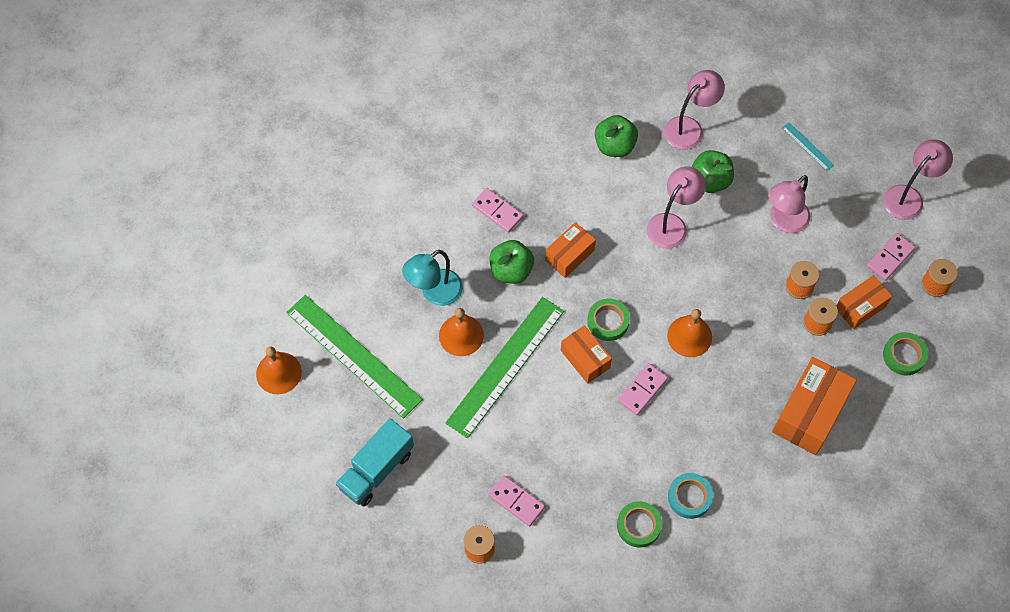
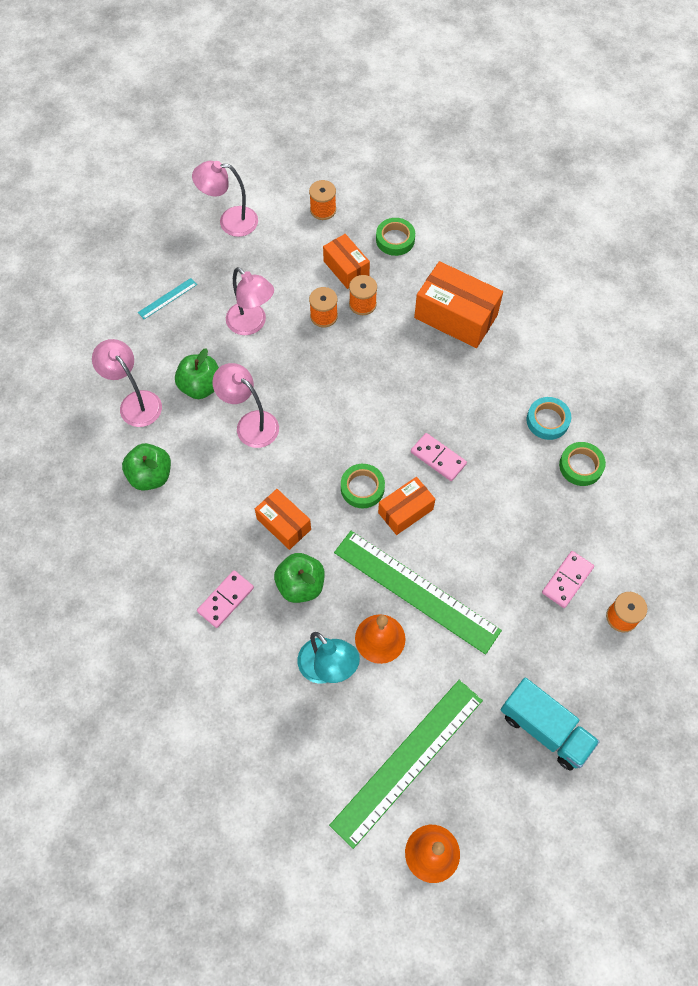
camera: 90 degrees left, 0 degrees up
(689, 336) = (378, 413): orange bell -> none
(890, 258) = (294, 241): pink domino -> none
(908, 197) = (230, 221): pink lamp -> pink lamp turned 45 degrees counterclockwise

